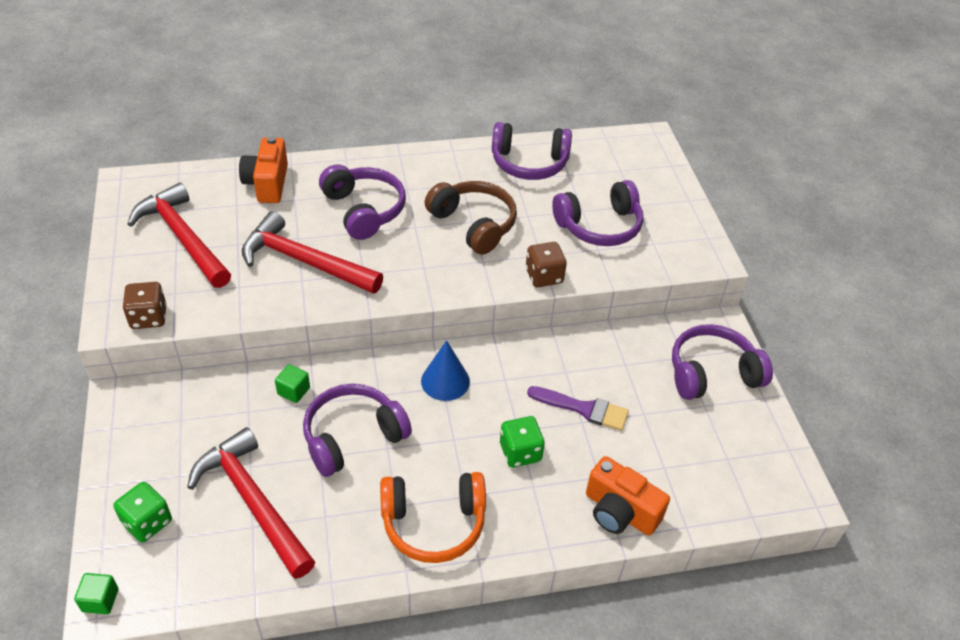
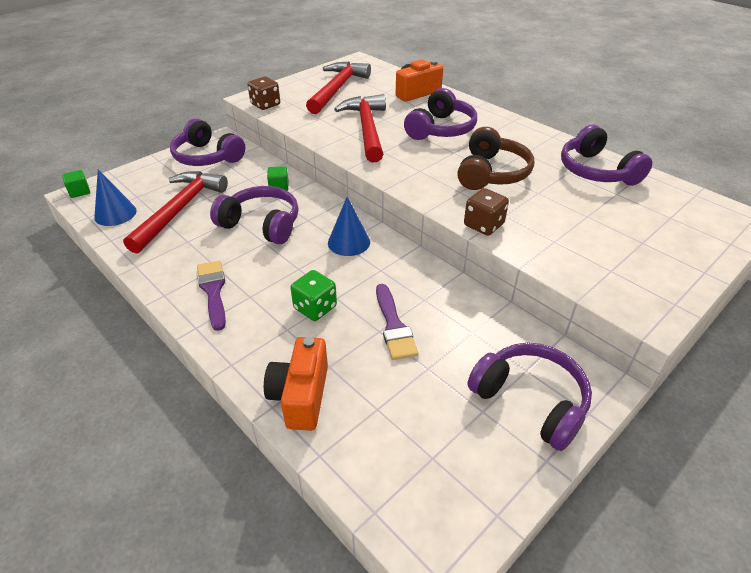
camera: 60 degrees right, 5 degrees down
(147, 522) = (141, 182): green dice -> none
(199, 572) = (115, 214): none -> blue cone
(433, 523) = (213, 291): orange headphones -> purple brush
(599, 226) = (583, 231): purple headphones -> purple headphones (207, 157)

